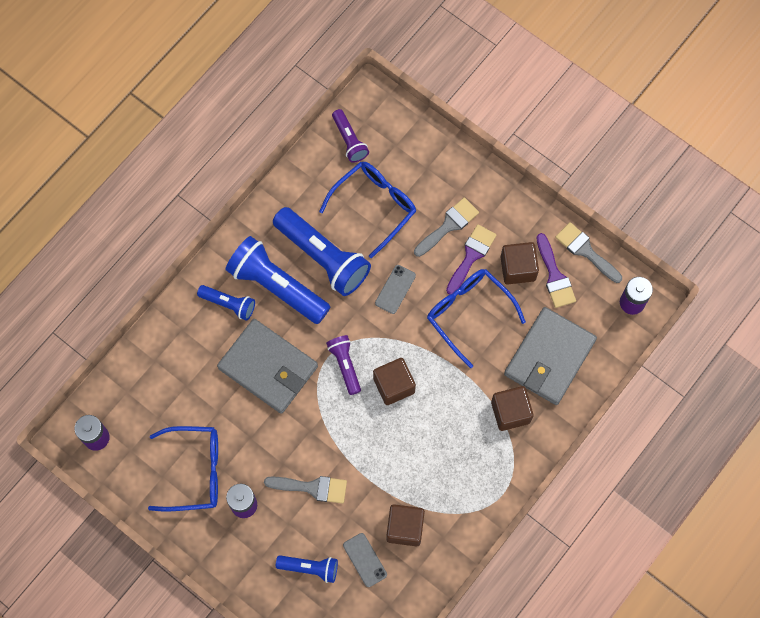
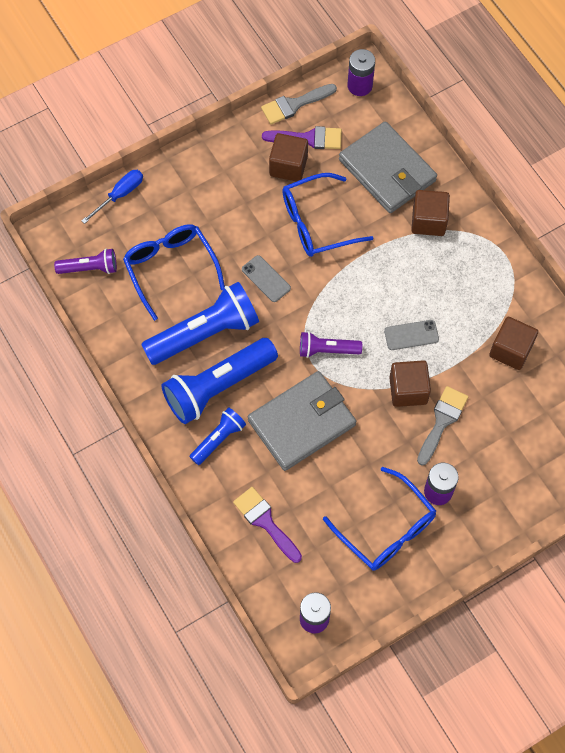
camera: 70 degrees left, 5 degrees down
(195, 471) = (386, 529): blue glasses -> blue glasses turned 120 degrees clockwise
(310, 568) = (523, 449): blue flashlight -> none
(364, 560) = (530, 396): grey phone -> grey phone (411, 335)
(394, 385) = (364, 313): brown cube -> brown cube (408, 390)
(430, 137) = (120, 195): none -> blue screwdriver
(448, 225) = (219, 210): grey brush -> none
(471, 256) = (259, 201): purple brush -> purple brush (265, 521)

